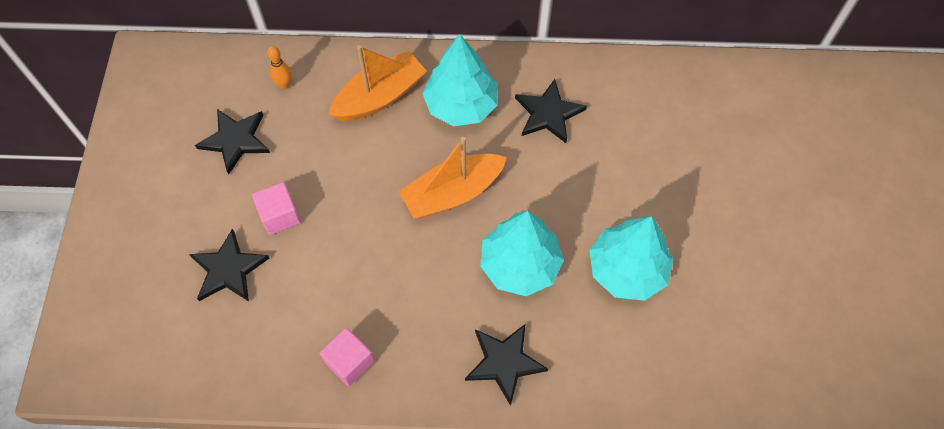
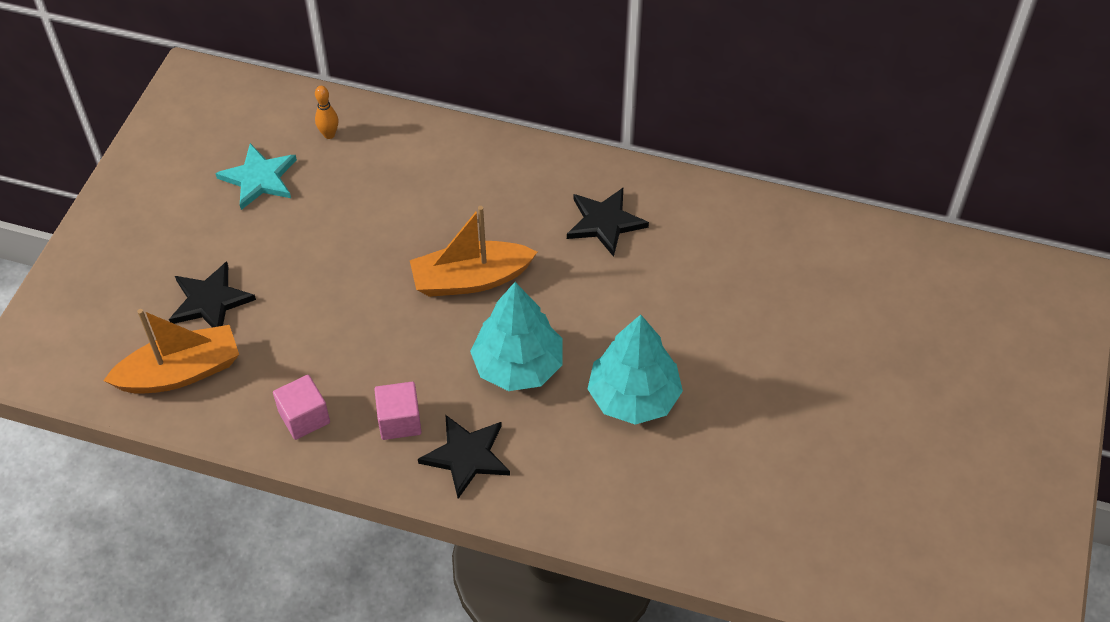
camera: 15 degrees right, 10 degrees down
(235, 140) = (259, 178): black star -> turquoise star
(280, 216) = (280, 261): pink cube -> pink cube (399, 421)
(380, 96) = (426, 167): orange boat -> orange boat (181, 372)
(461, 105) = (511, 194): turquoise tree -> none

